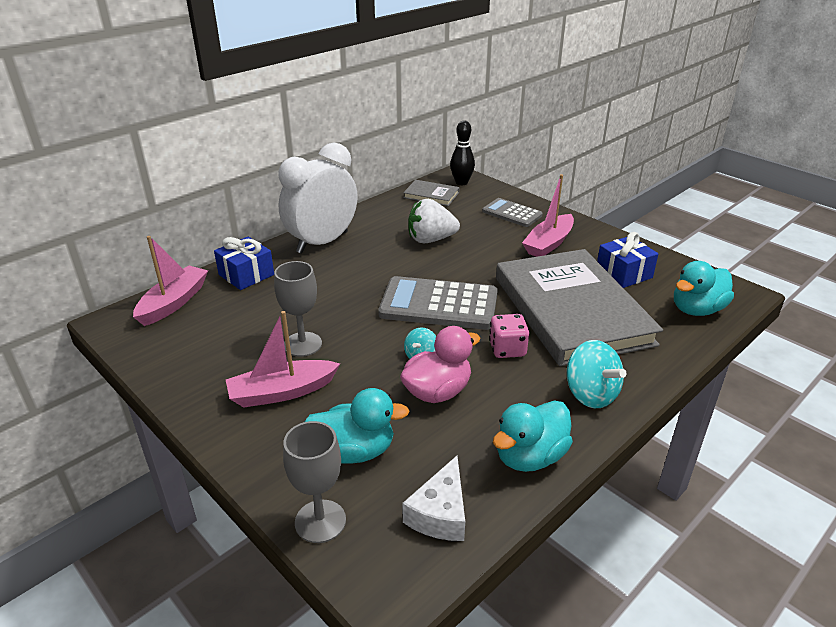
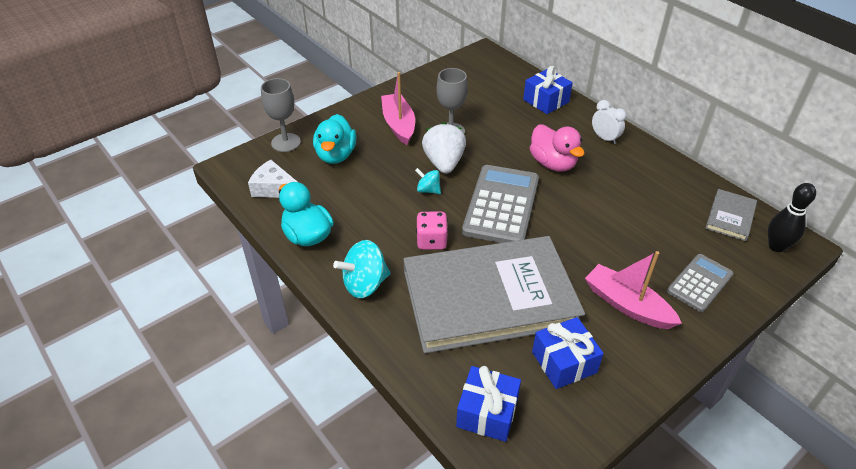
camera: 95 degrees right, 10 degrees up
(174, 303) = (506, 73): pink boat -> none
(322, 242) = (604, 138): white clock -> white clock, size x0.44
(431, 240) = (621, 209): white strawberry -> white strawberry (444, 163)
(437, 392) = (385, 196): pink duck -> pink duck (553, 163)
(696, 310) = (487, 412): turquoise duck -> blue gift

